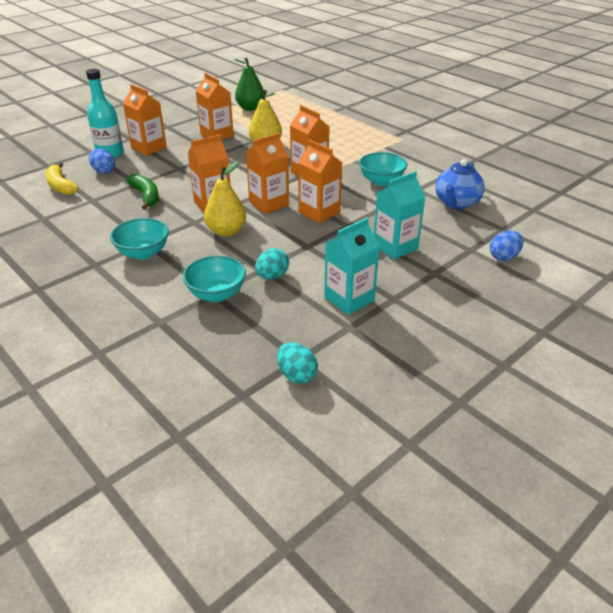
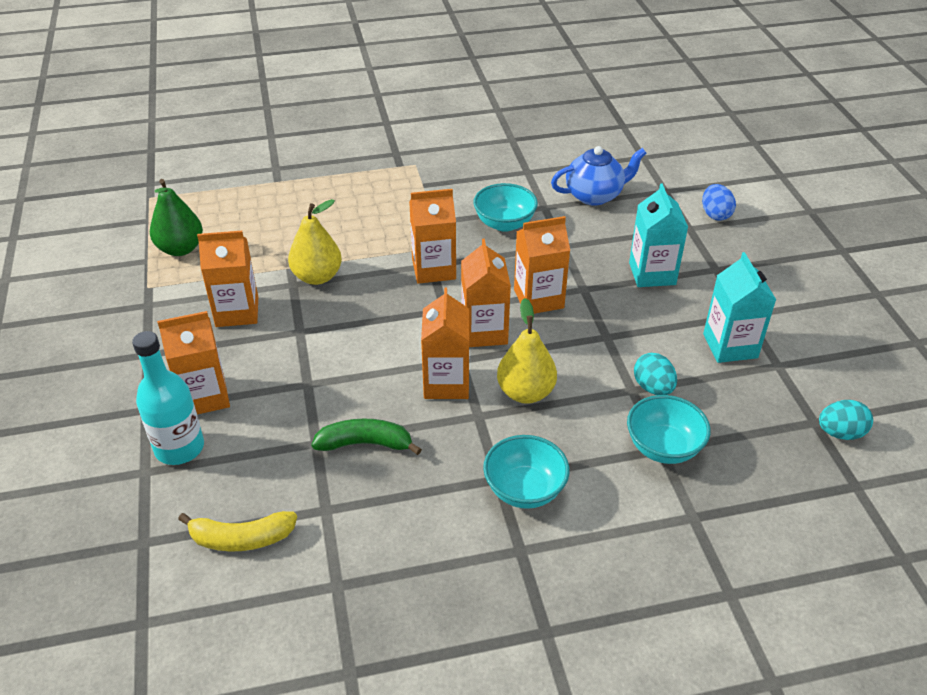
camera: 60 degrees left, 5 degrees up
(104, 171) = (237, 471): blue egg -> none
(456, 203) = (595, 195): blue teapot -> blue teapot turned 75 degrees counterclockwise

